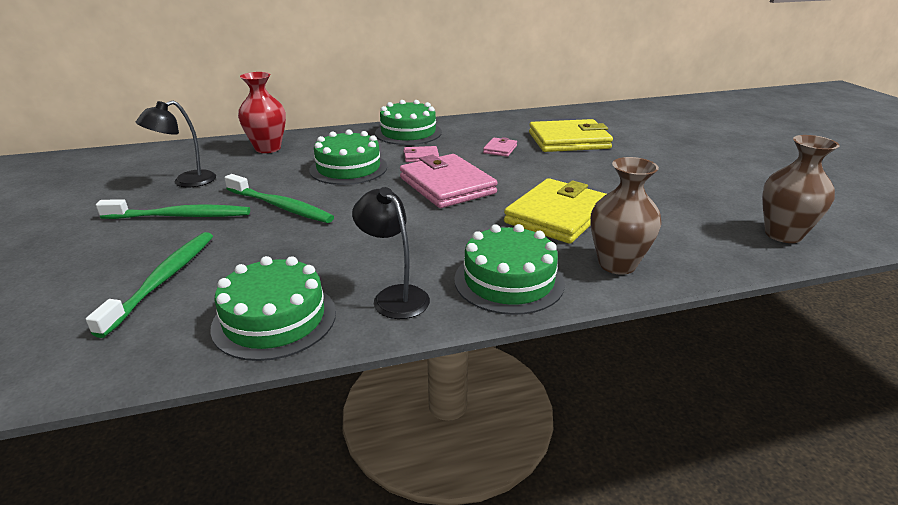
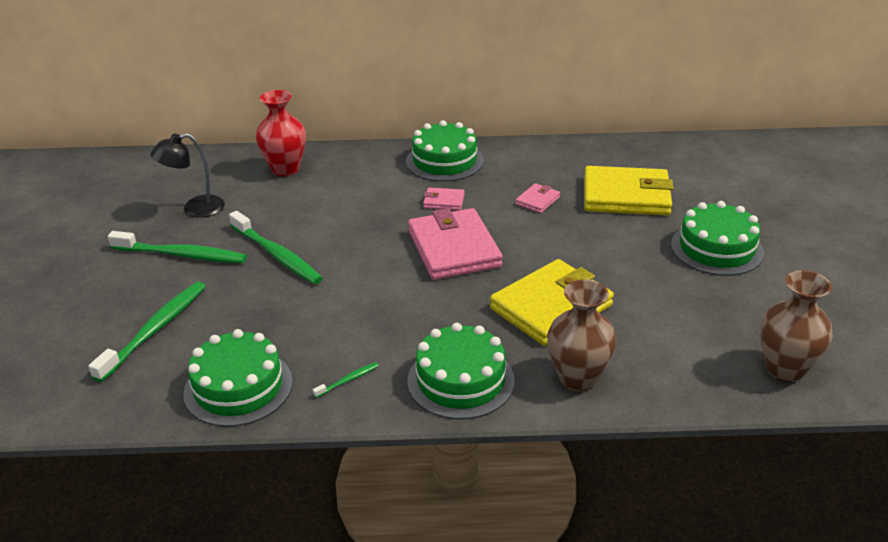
camera: 15 degrees right, 5 degrees up
(348, 168) = (360, 210): green cake -> green cake (716, 248)
(394, 296) = (348, 380): black lamp -> green toothbrush

